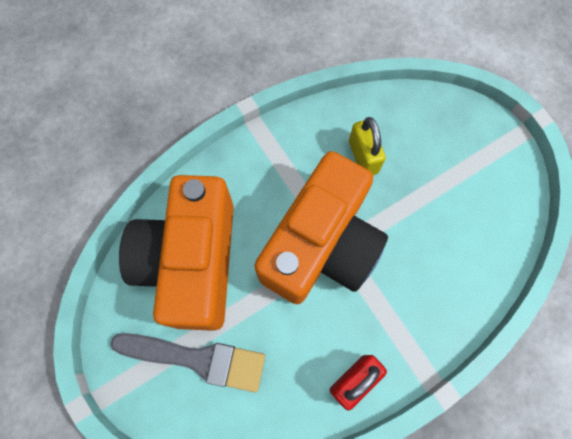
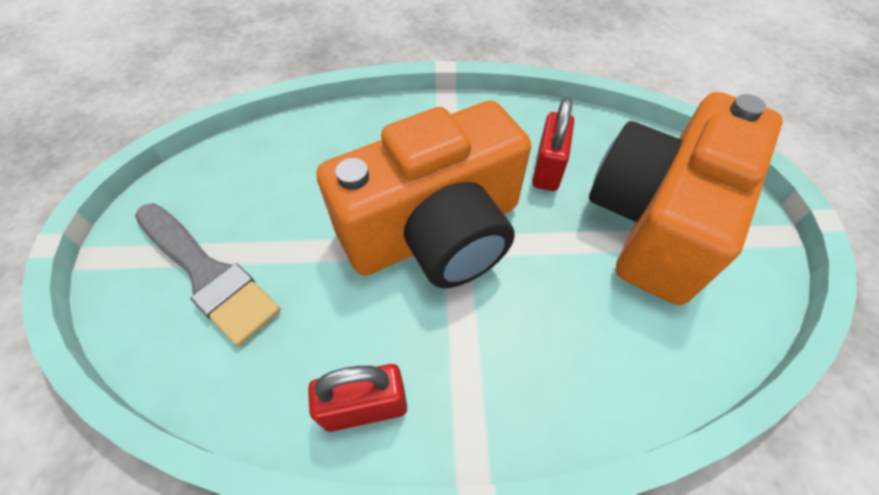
camera: 30 degrees right, 15 degrees down
(192, 262) = (284, 180): orange camera -> orange camera (656, 220)
(363, 157) = (547, 169): yellow padlock -> red padlock

